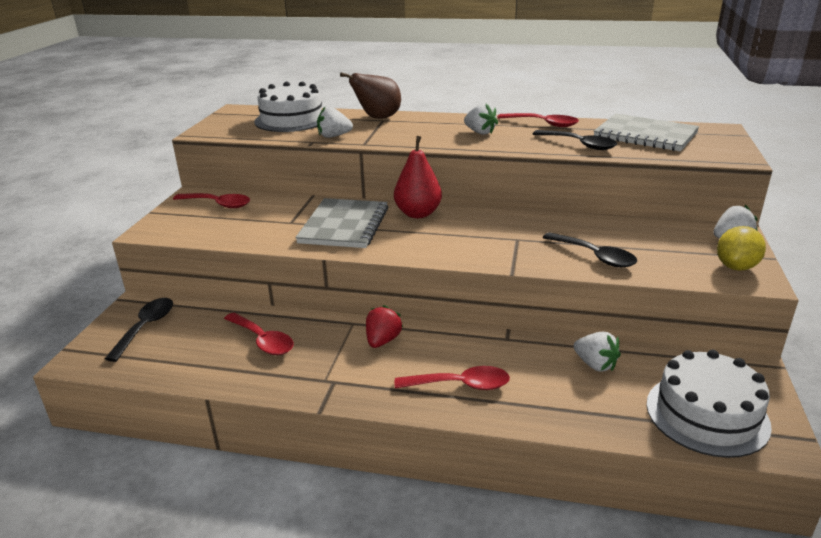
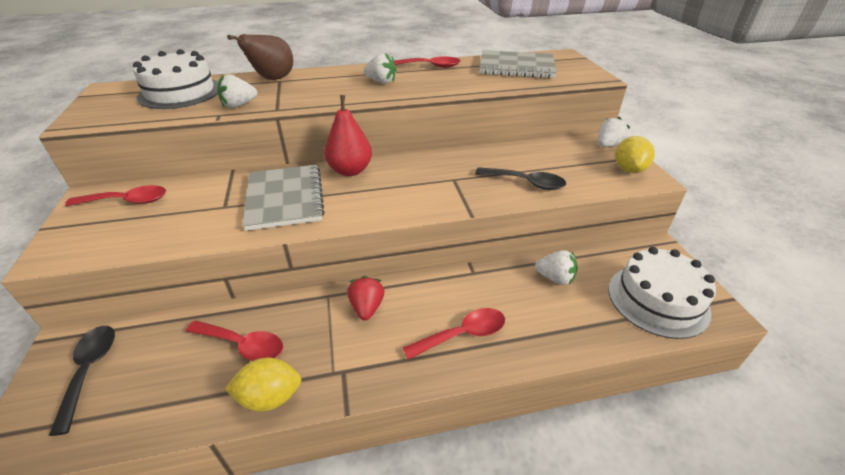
camera: 25 degrees left, 10 degrees up
(265, 382) = (270, 397): none -> yellow lemon
(579, 145) = (474, 82): black spoon -> none

